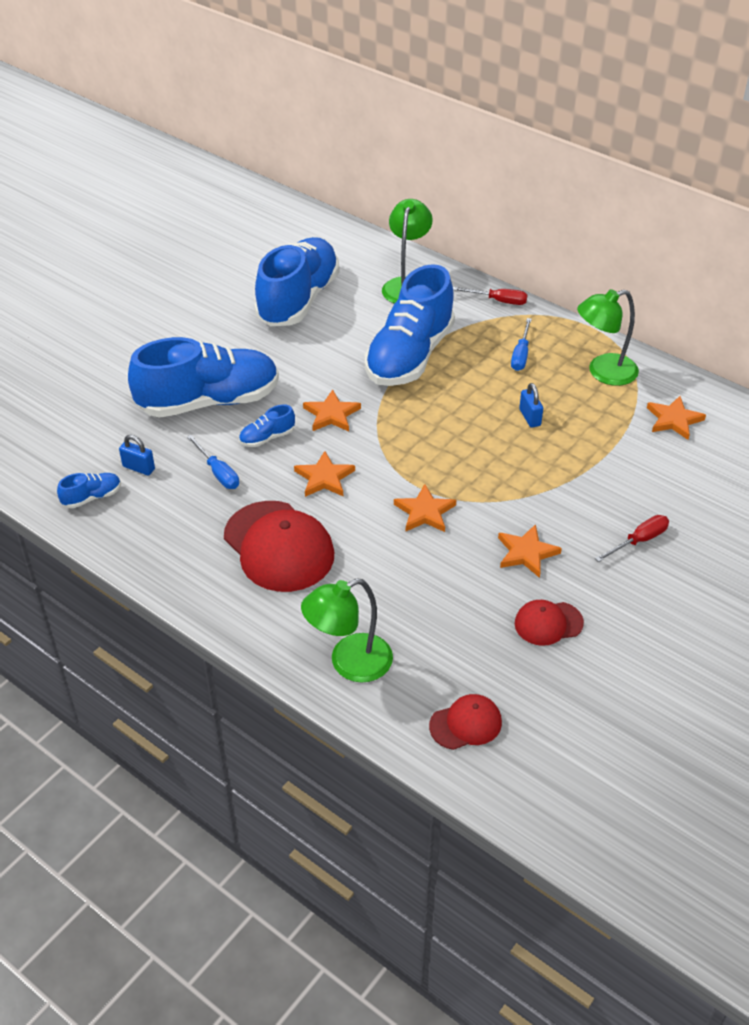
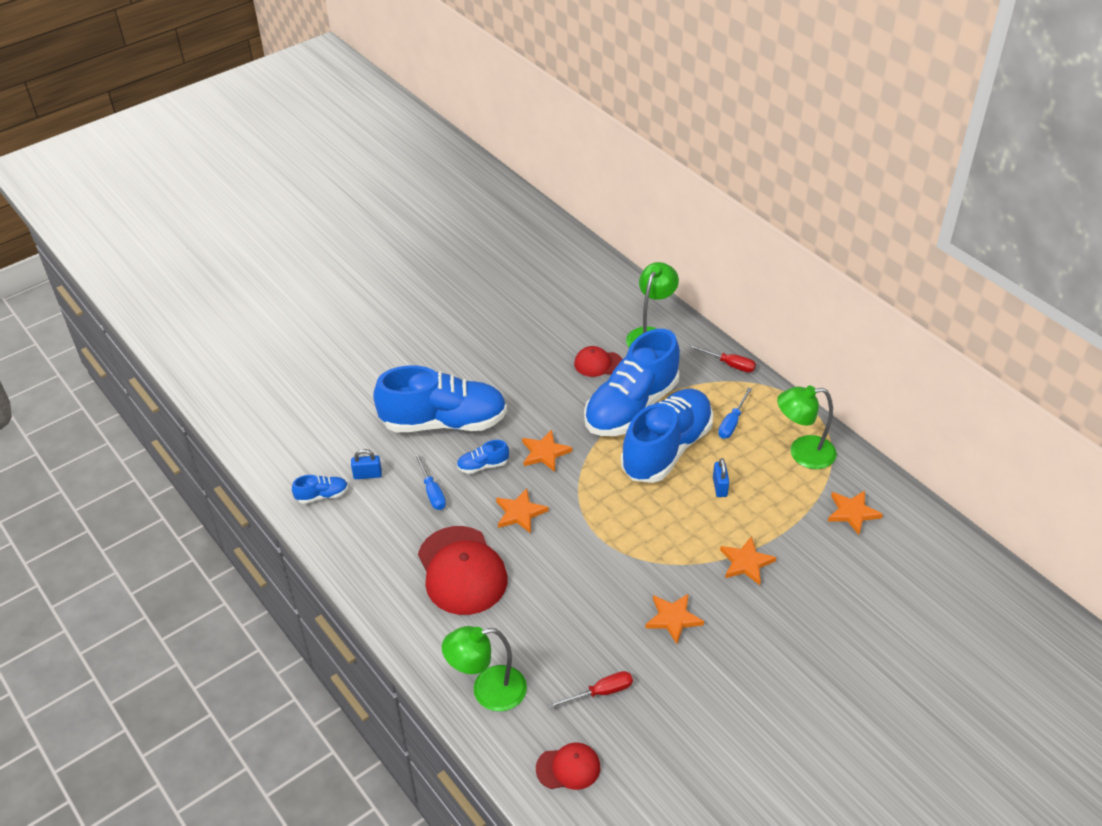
camera: 15 degrees right, 0 degrees up
(138, 468) = (367, 475): blue padlock -> blue padlock turned 45 degrees counterclockwise
(298, 300) = (550, 335): blue shoe -> blue shoe (666, 449)
(424, 512) = (596, 562): orange star -> orange star (746, 563)
(548, 623) = (670, 689): red cap -> red cap (598, 364)
(639, 541) = (778, 627): red screwdriver -> red screwdriver (600, 692)

